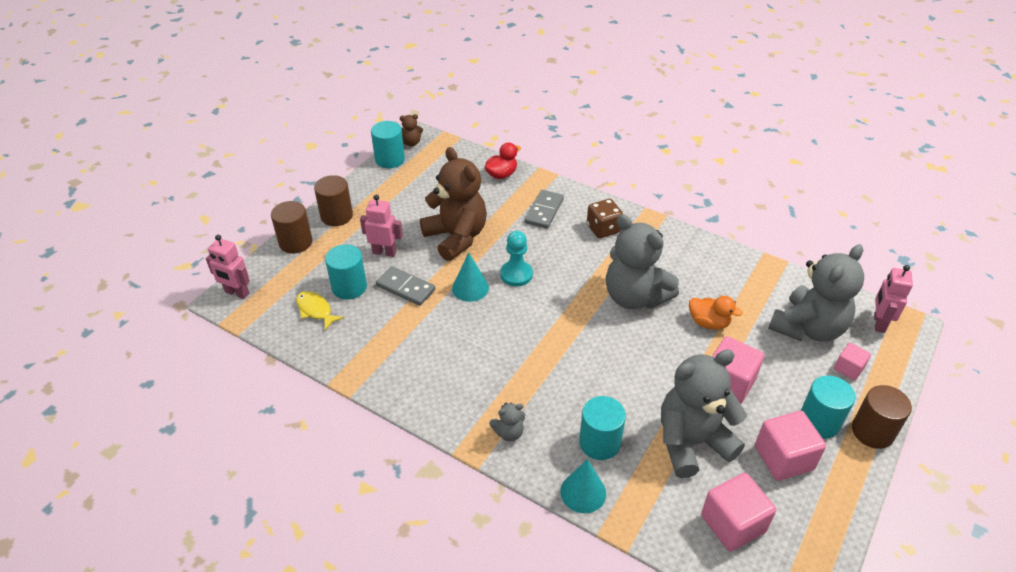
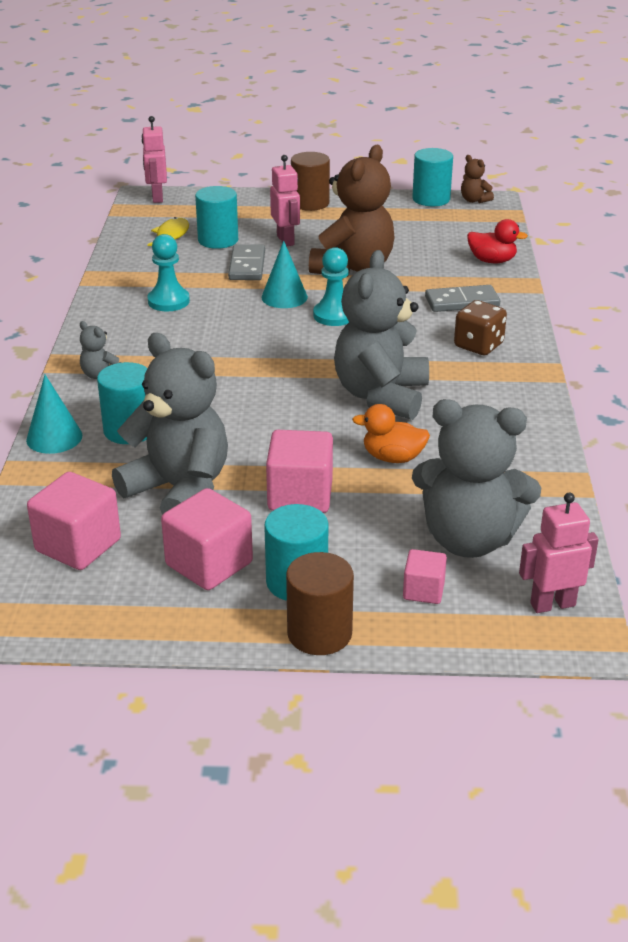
camera: 60 degrees right, 10 degrees down
(295, 242) = (250, 198): brown cylinder -> none
(424, 352) = (168, 301): none -> turquoise pawn
(708, 323) = (393, 458): orange duck -> orange duck turned 105 degrees clockwise

